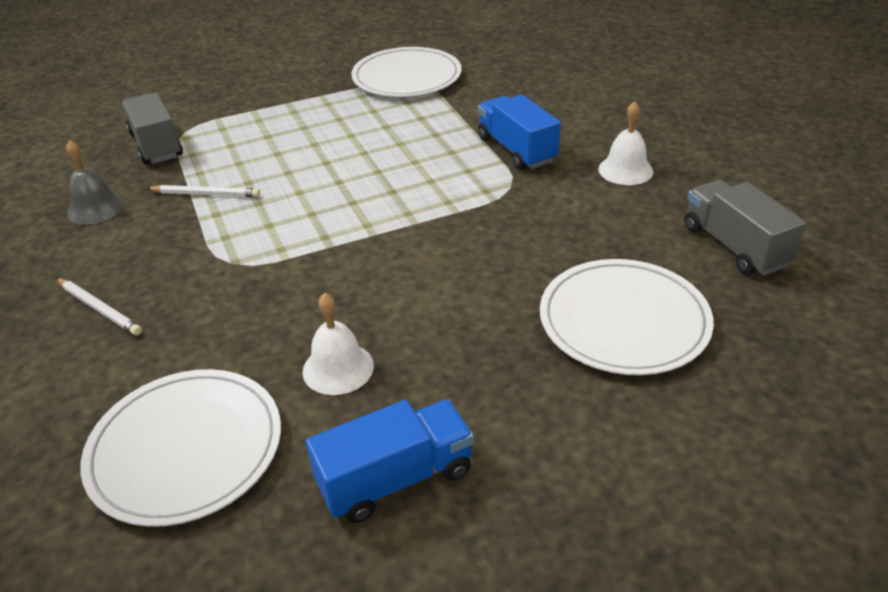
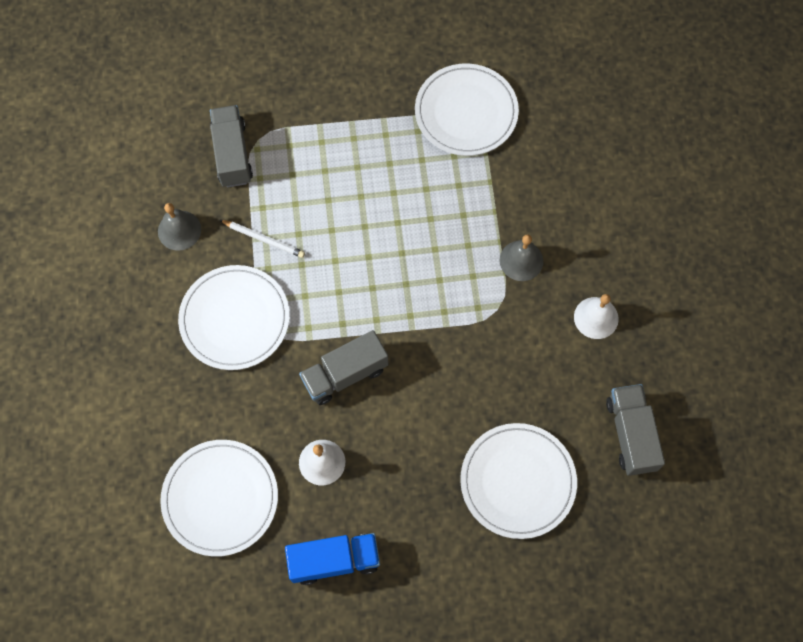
camera: 15 degrees right, 30 degrees up
(99, 308) = (176, 352): white pencil -> none
(179, 262) = (235, 319): none -> white plate
(343, 277) = (345, 374): none -> grey truck
(516, 150) = (521, 260): blue truck -> grey bell

